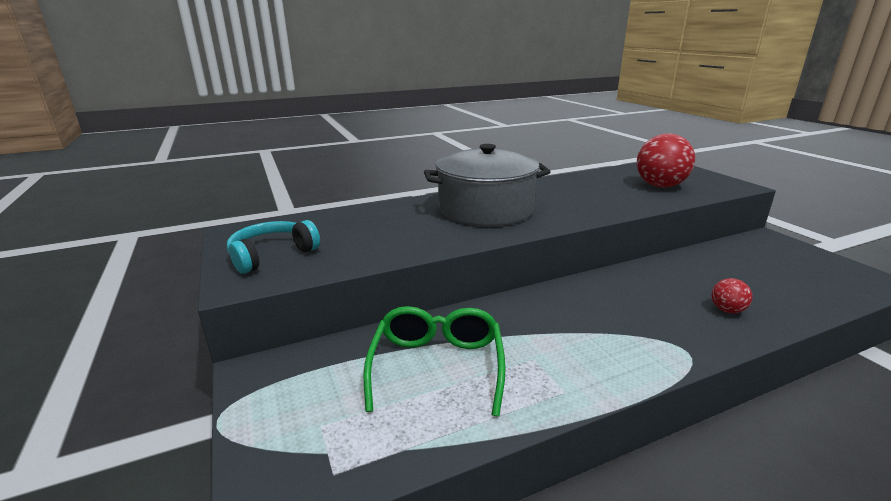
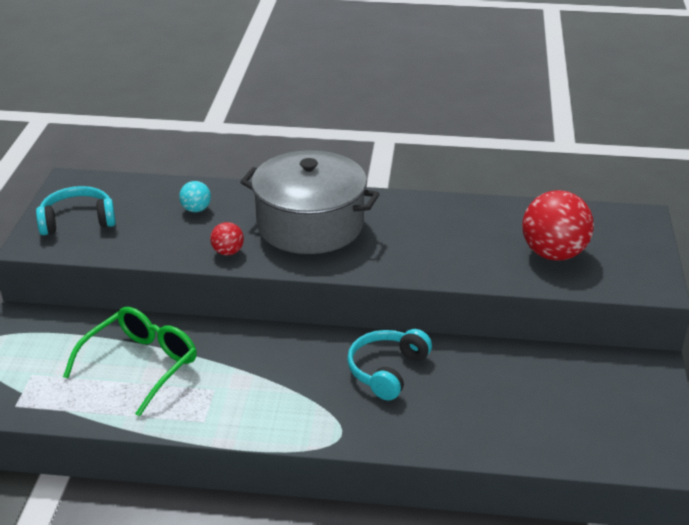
camera: 30 degrees right, 10 degrees up
(380, 222) = (196, 209): none -> turquoise ball
(639, 293) = (387, 370): none -> turquoise headphones
(727, 310) = (440, 419): red ball -> red ball (228, 252)

